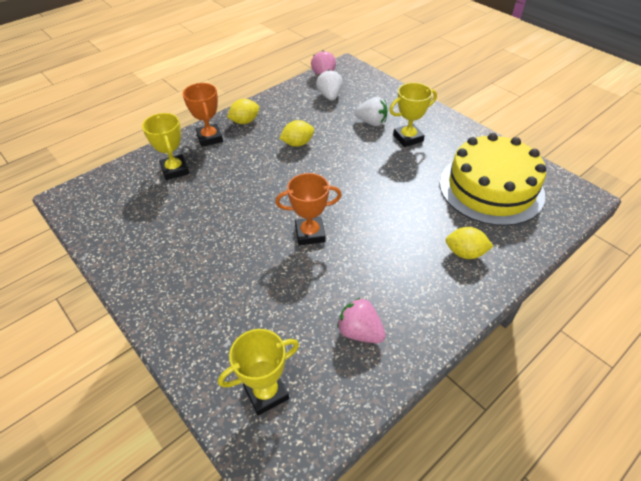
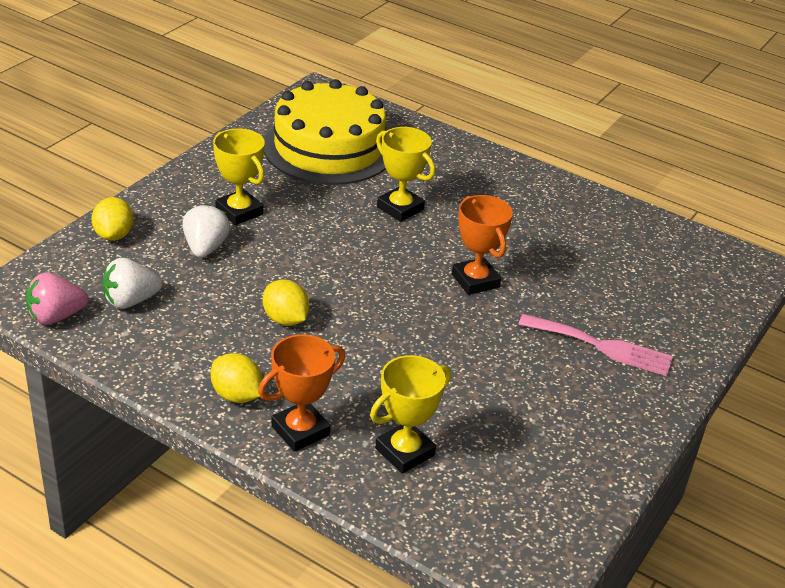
camera: 110 degrees left, 10 degrees down
(214, 286) = (602, 346): none -> pink fork
(266, 392) = (696, 281): yellow trophy -> yellow trophy (400, 208)
(360, 332) = (592, 230): pink strawberry -> none
(465, 253) = (447, 167): yellow lemon -> yellow lemon (114, 235)

